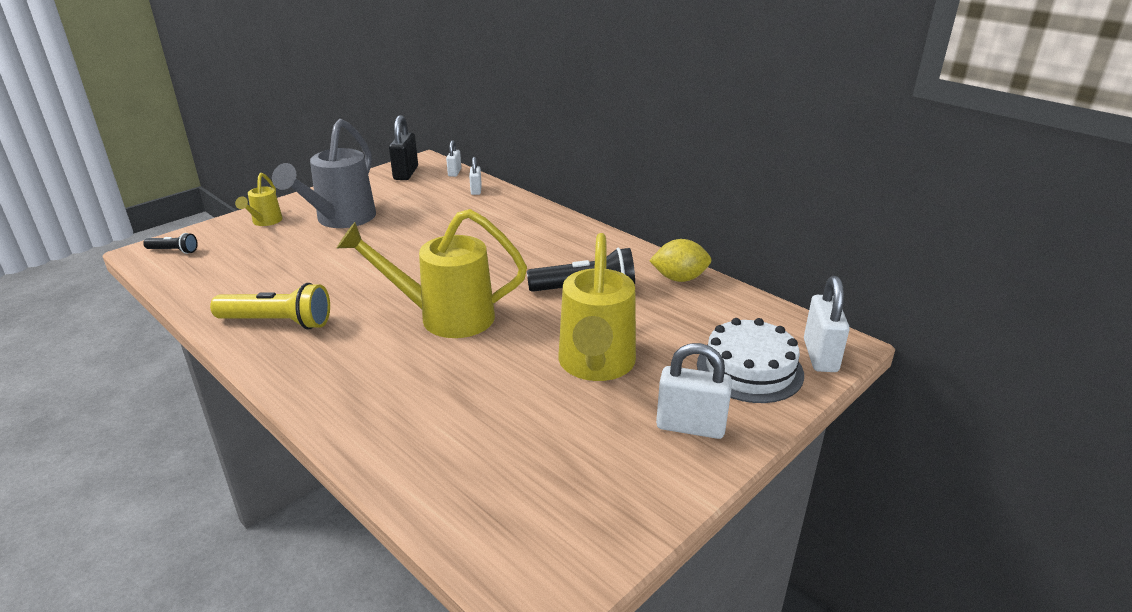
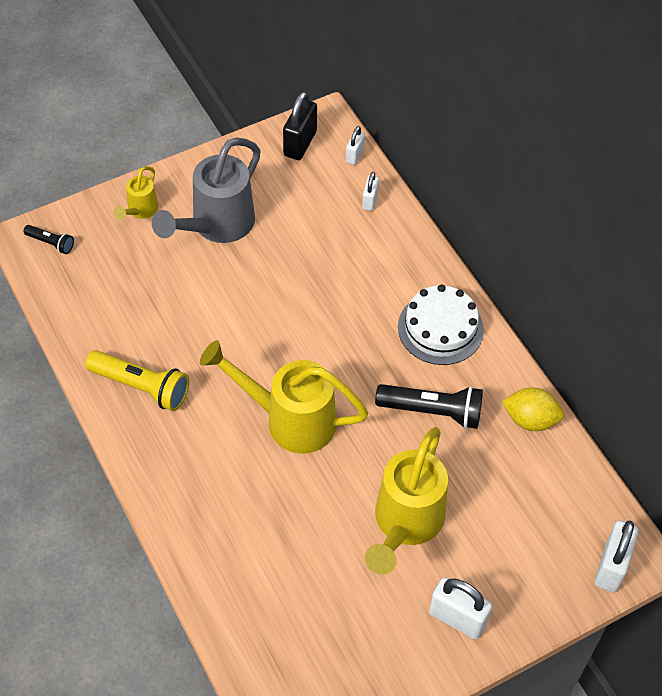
camera: 15 degrees right, 25 degrees up
(749, 369) = (538, 566): white cake -> white cake (440, 328)

